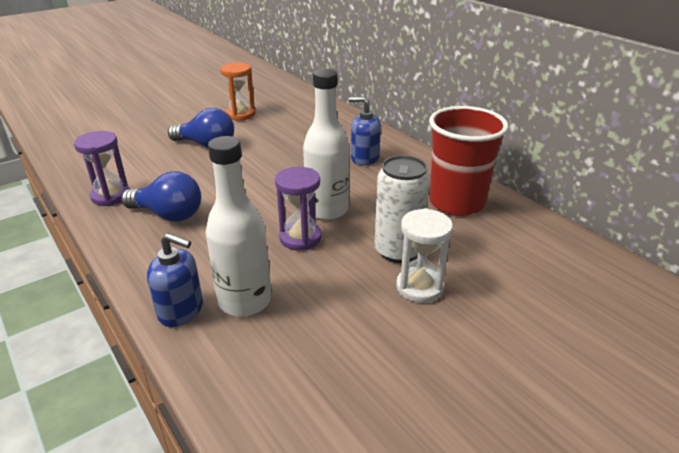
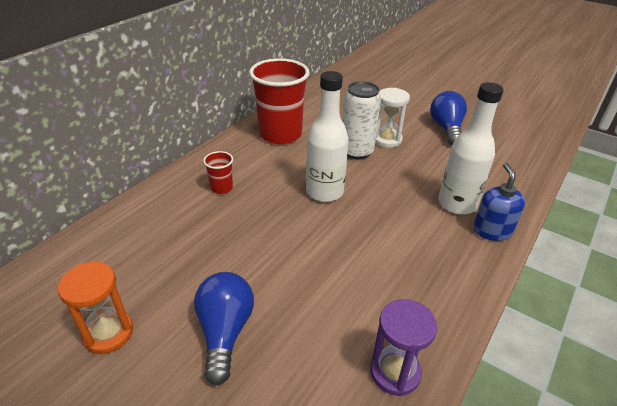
camera: 110 degrees left, 5 degrees up
(168, 214) = (394, 294): blue light bulb -> blue light bulb (446, 129)
(300, 238) = (372, 197): purple hourglass -> none
(364, 158) = (221, 188): blue soap dispenser -> red cup

